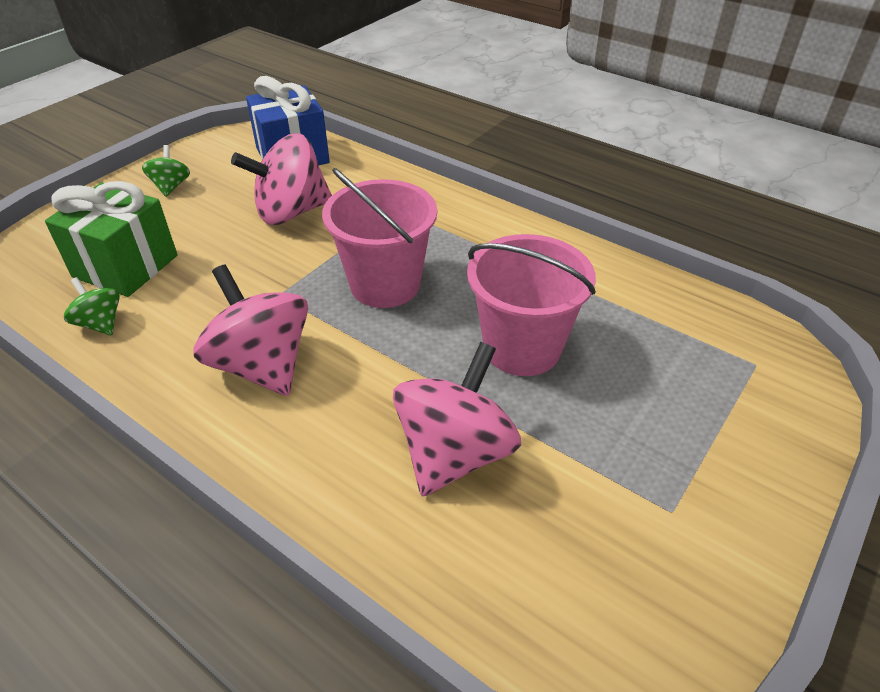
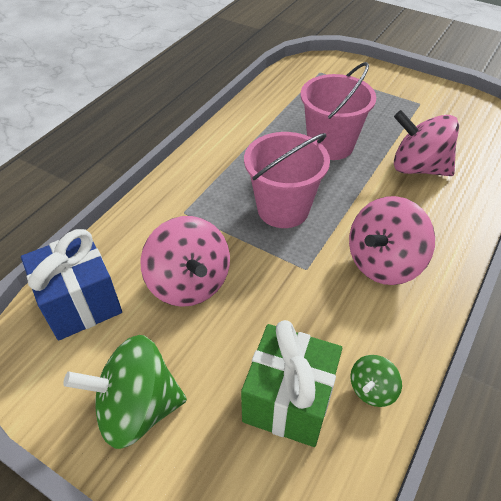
camera: 95 degrees left, 5 degrees up
(171, 186) = (137, 408): green spinning top -> green spinning top, size x1.98

